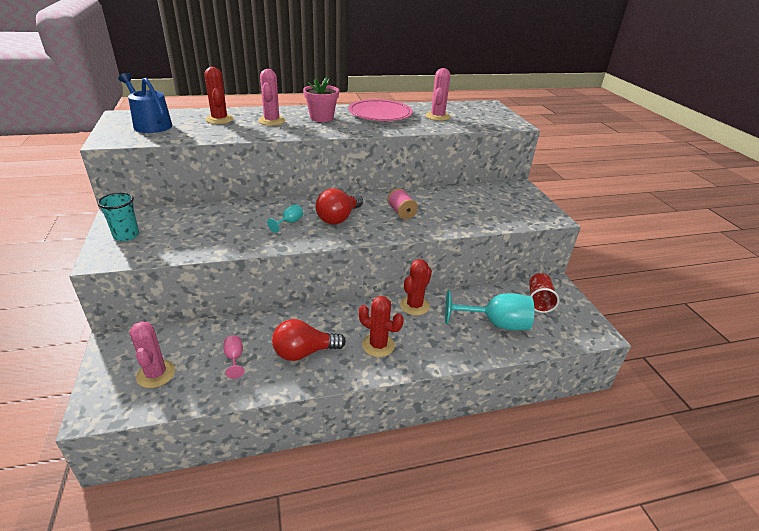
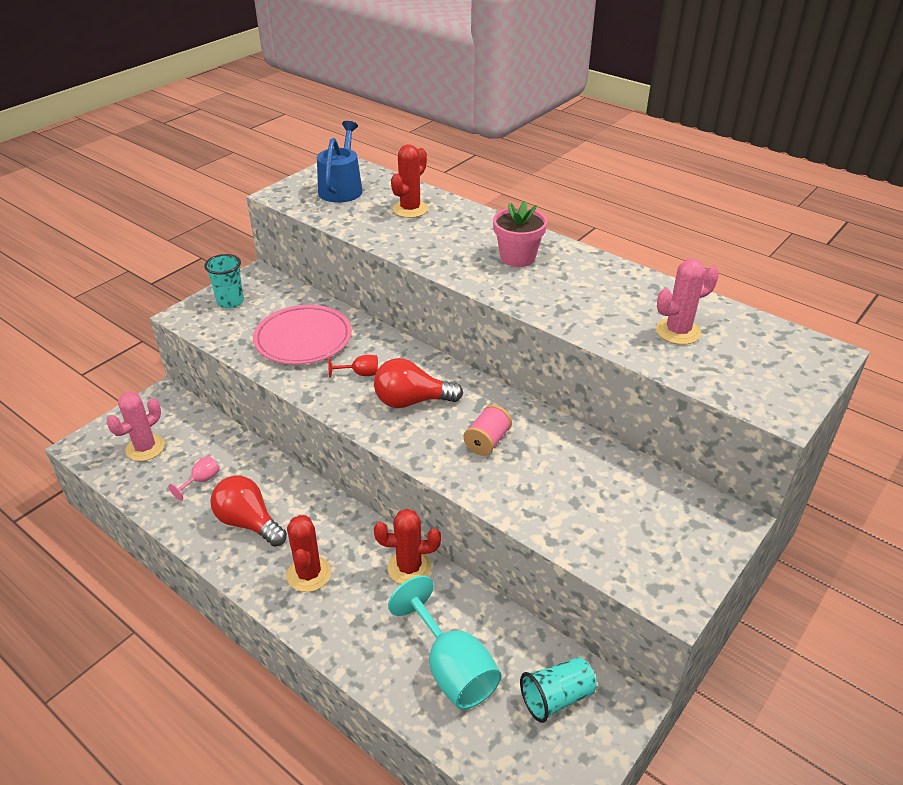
camera: 55 degrees right, 5 degrees up
(272, 121) = (455, 236): pink cactus -> none
(289, 222) = (360, 374): turquoise goblet -> red goblet
(380, 114) = (603, 286): pink plate -> pink plate (303, 339)
(539, 301) = (556, 698): red cup -> turquoise cup

